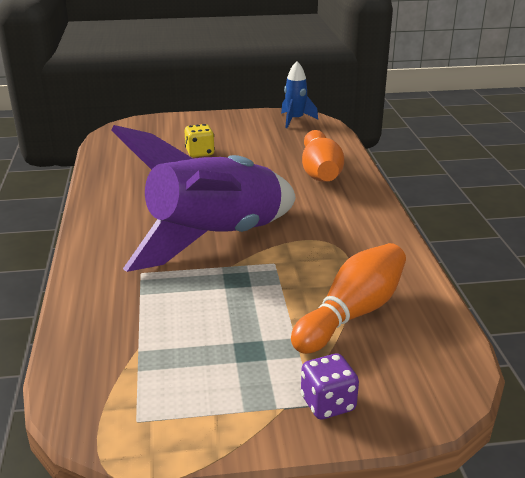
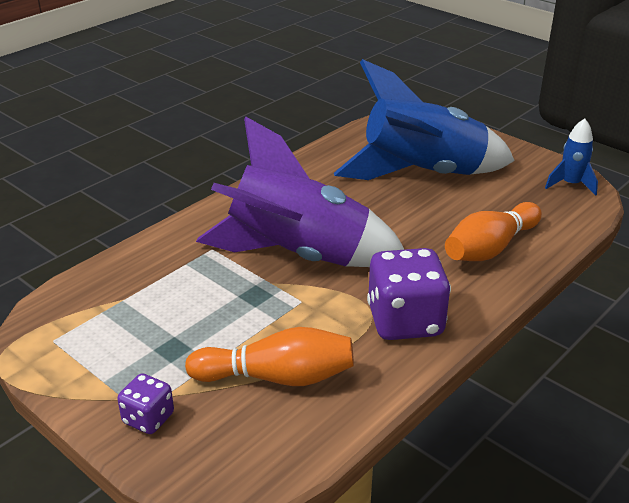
camera: 50 degrees right, 5 degrees up
(200, 153) = (422, 174): yellow dice -> blue rocket
(355, 234) = (405, 321): none -> purple dice

